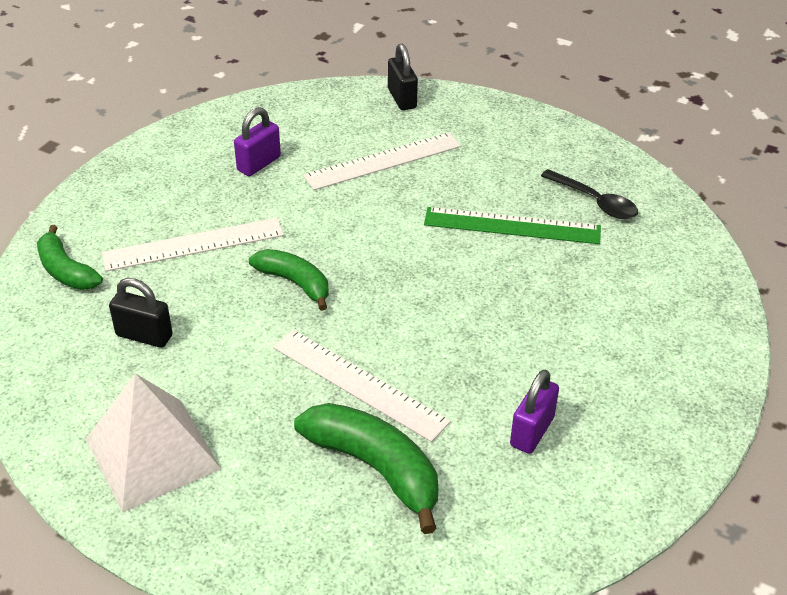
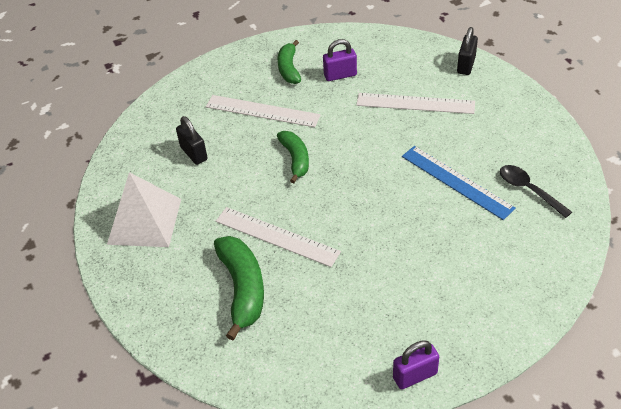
camera: 40 degrees right, 5 degrees up
(66, 270) = (187, 98): green banana -> green banana (289, 68)
(359, 384) = (277, 236): white ruler -> white ruler turned 45 degrees counterclockwise
(512, 226) = (456, 182): green ruler -> blue ruler
(532, 431) = (346, 315): purple padlock -> purple padlock (415, 376)
(595, 202) = (528, 190): black spoon -> black spoon turned 150 degrees clockwise

